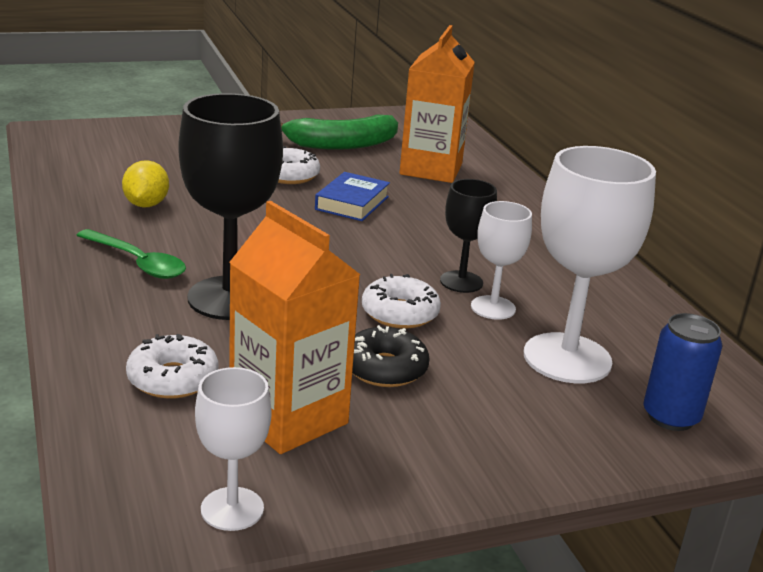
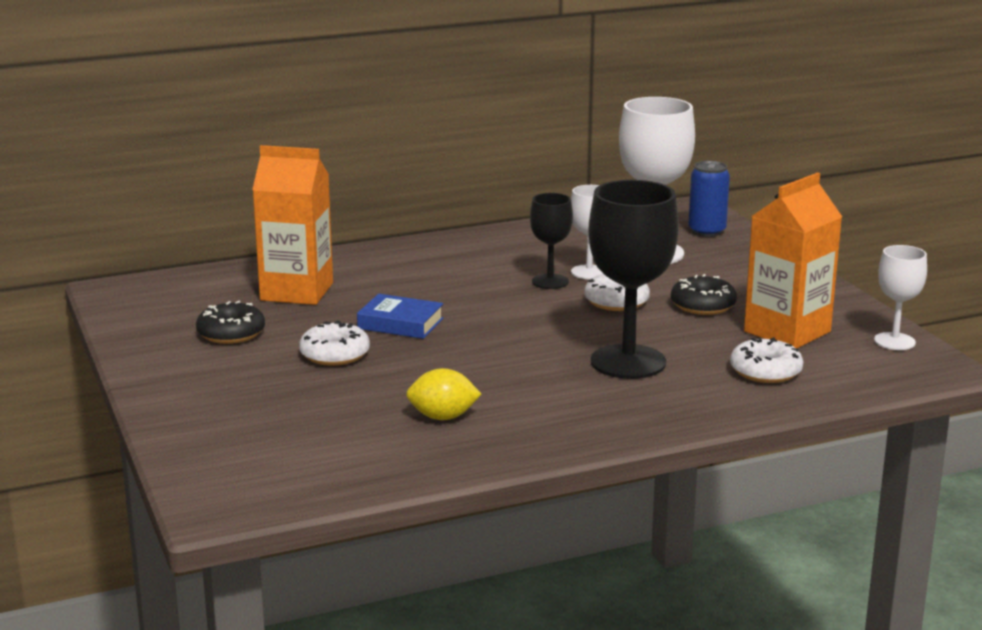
camera: 90 degrees left, 5 degrees down
(138, 263) = (581, 405): green spoon -> none
(341, 144) = (231, 333): green banana -> black donut

